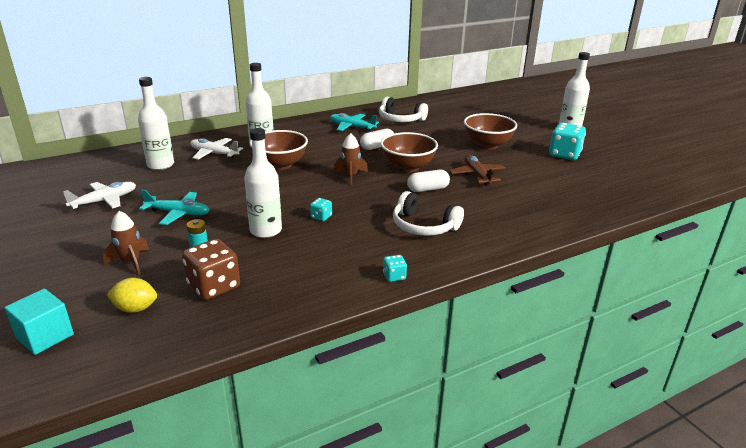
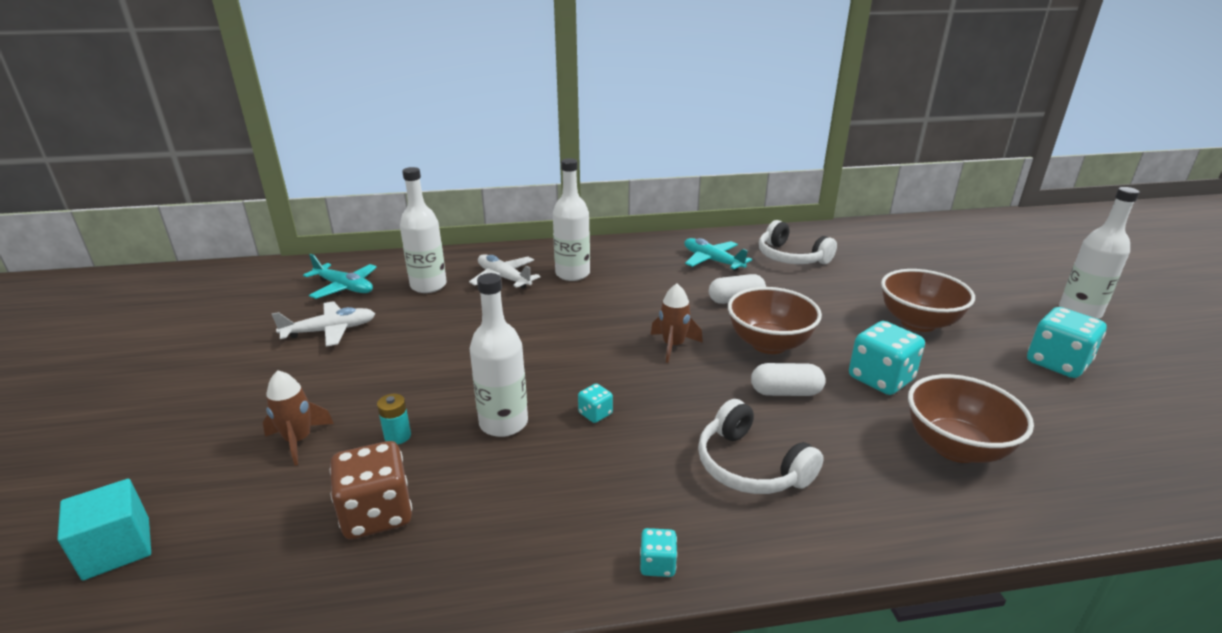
camera: 20 degrees right, 0 degrees up
(135, 308) = (253, 528): yellow lemon -> none
(178, 213) = (405, 368): turquoise plane -> turquoise plane (344, 287)
(280, 165) = (581, 309): brown bowl -> brown bowl (955, 447)
(477, 175) = (880, 379): brown plane -> turquoise dice

